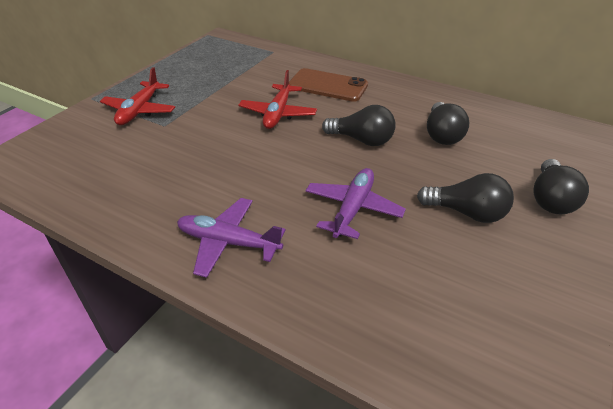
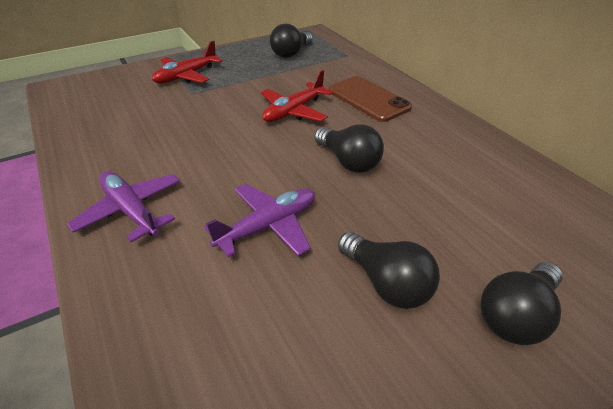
camera: 30 degrees right, 0 degrees up
(442, 135) = (444, 186): black light bulb -> black light bulb (291, 53)

